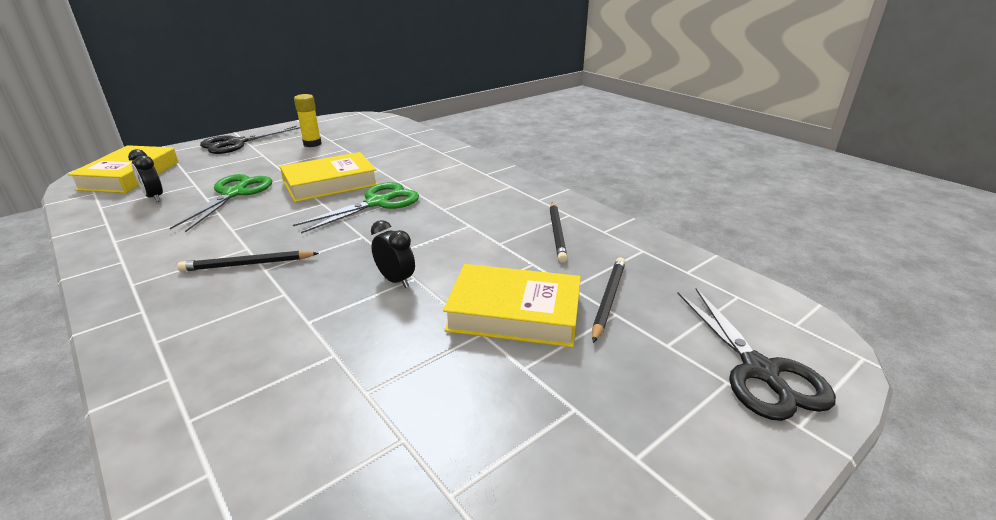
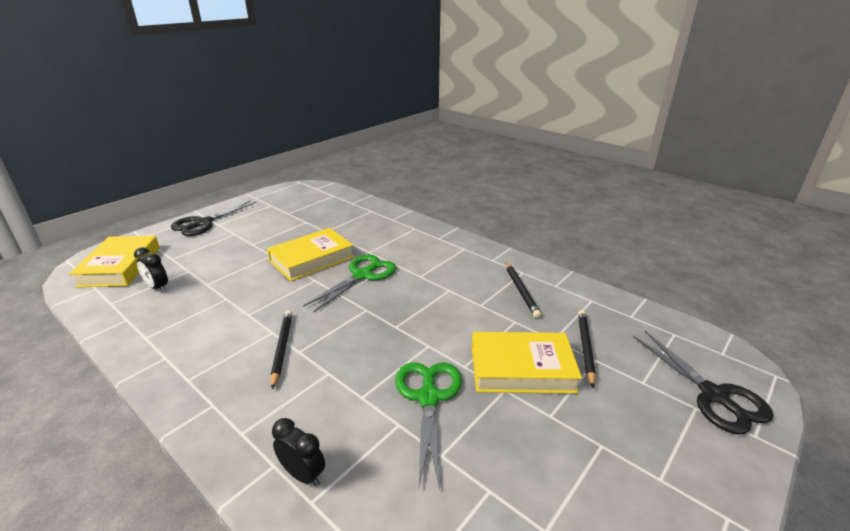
camera: 10 degrees left, 0 degrees up
(234, 193) = (231, 277): green scissors -> green scissors (428, 398)
(247, 264) = (282, 348): black pencil -> black pencil turned 105 degrees clockwise
(312, 144) = (274, 218): yellow glue stick -> none
(396, 280) = (415, 349): black clock -> black clock (303, 474)

